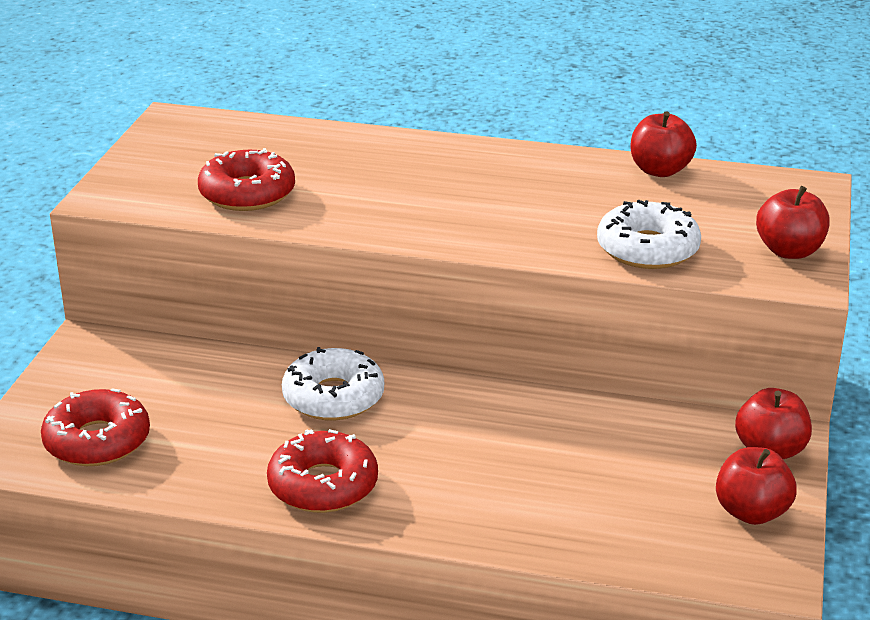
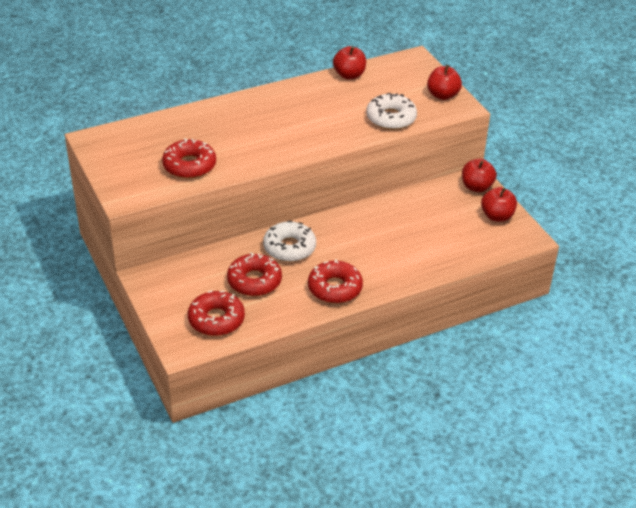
camera: 40 degrees left, 10 degrees up
(220, 417) = (254, 281): none -> red donut

